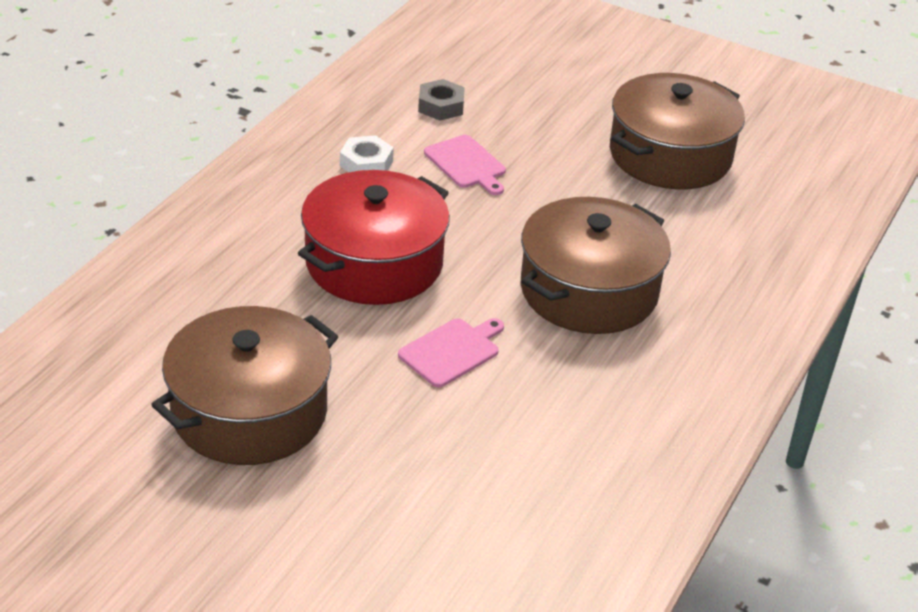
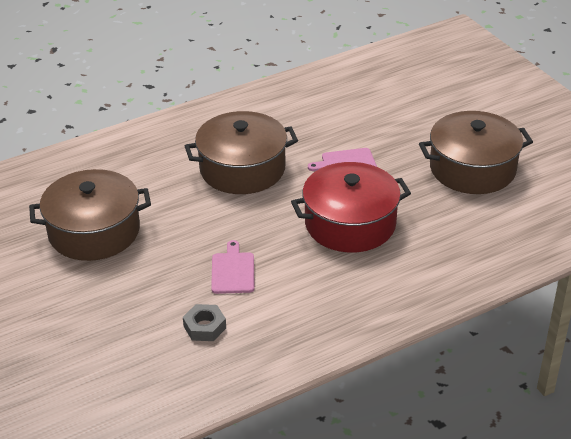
camera: 145 degrees left, 0 degrees up
(366, 163) = (300, 295): white nut -> none

